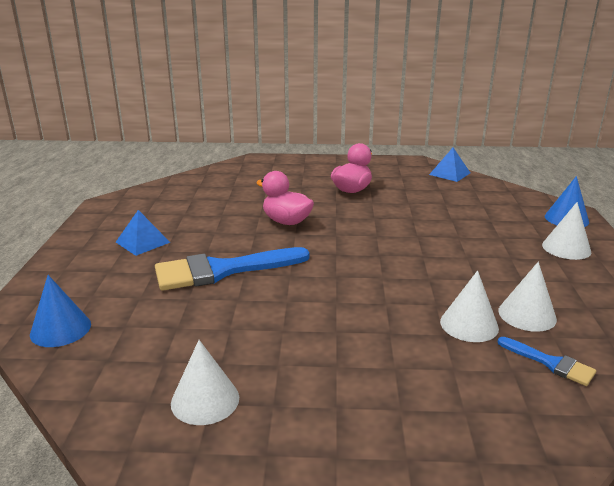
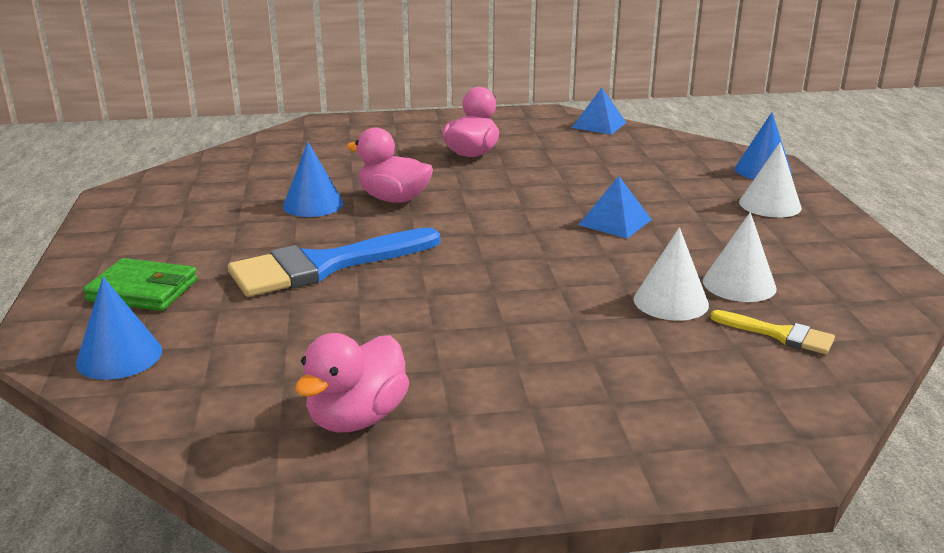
camera: 10 degrees left, 0 degrees up
(95, 278) = (143, 290): none -> green wallet
(142, 242) = (195, 239): blue pyramid -> blue pyramid (615, 222)
(205, 400) = (357, 418): white cone -> pink duck
(230, 221) = (313, 204): none -> blue cone
(550, 363) = (779, 334): blue brush -> yellow brush

